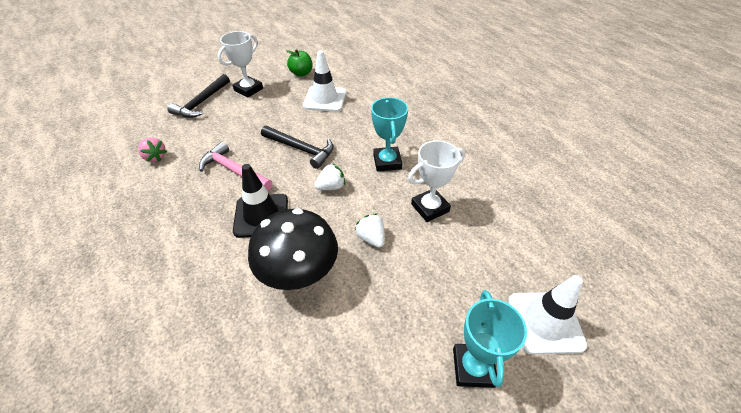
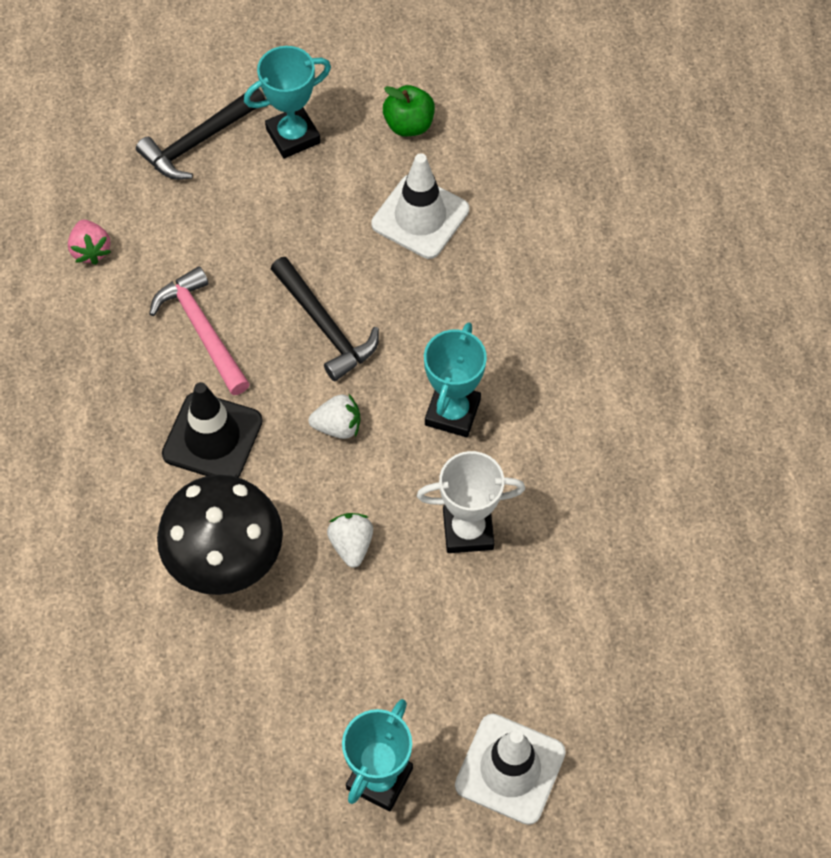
camera: 25 degrees right, 15 degrees up
(248, 89) = (293, 136): white trophy -> turquoise trophy

